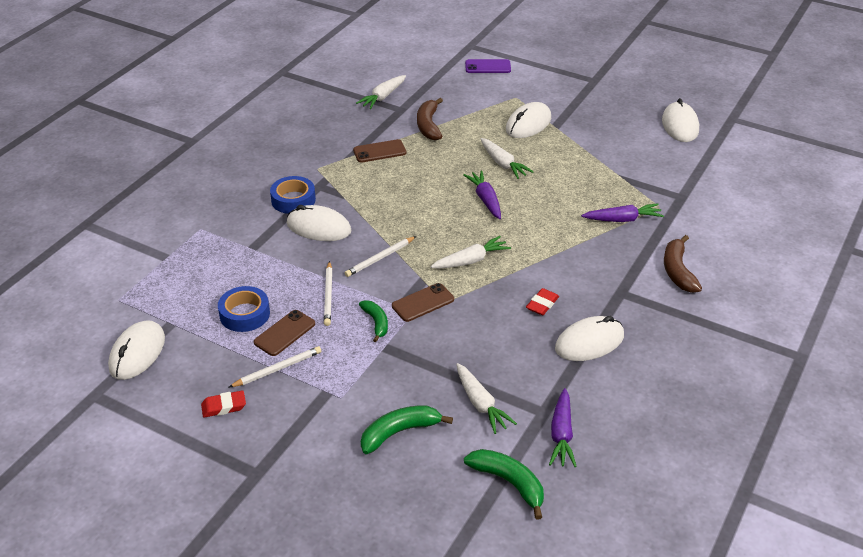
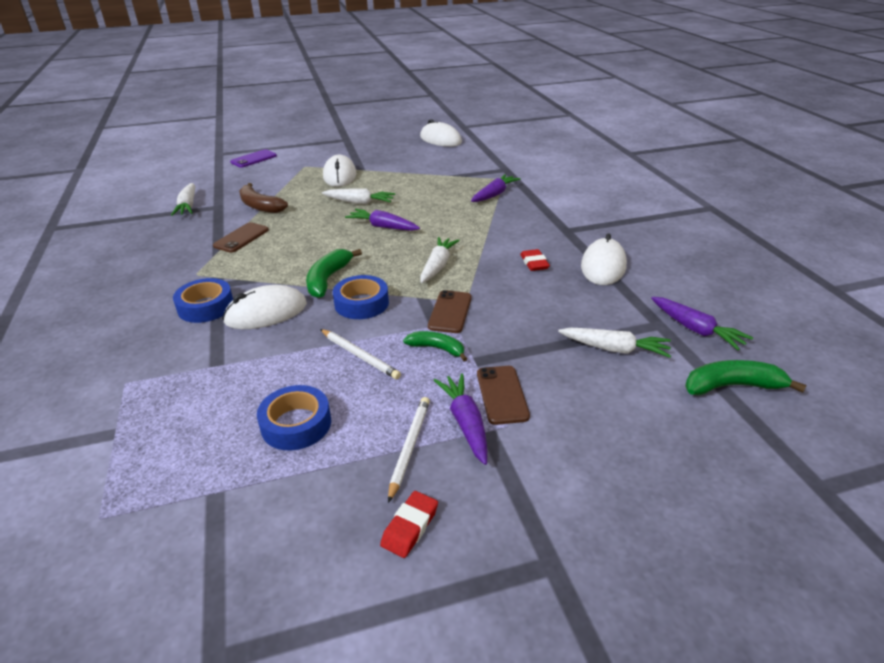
camera: 45 degrees left, 5 degrees down
(137, 353) = (212, 557): white mouse -> none
(284, 333) = (366, 412): brown phone -> brown phone (502, 395)
(322, 378) = (465, 423): none -> purple carrot
(380, 258) = (361, 303): white pencil -> blue tape
(399, 432) = (600, 414): green banana -> green banana (328, 279)
(678, 271) = (575, 203): brown banana -> none

